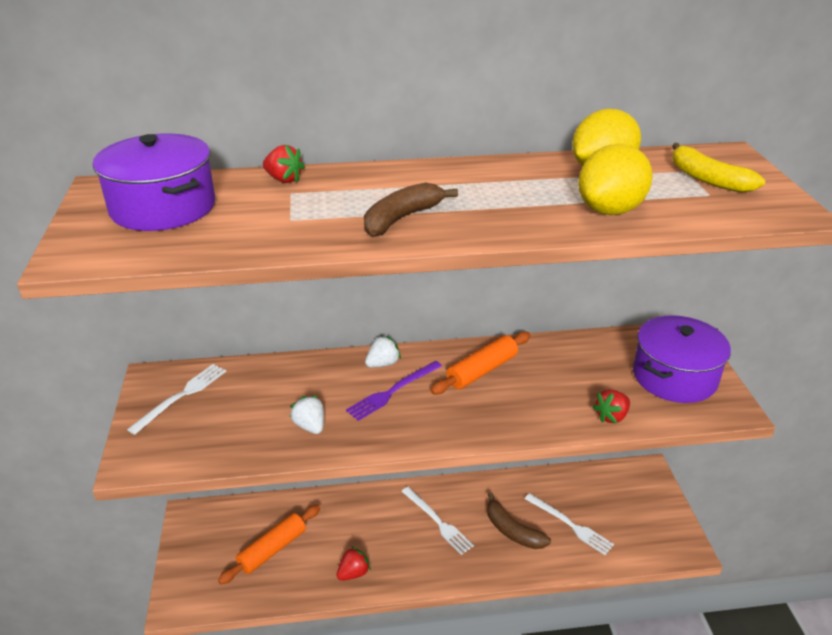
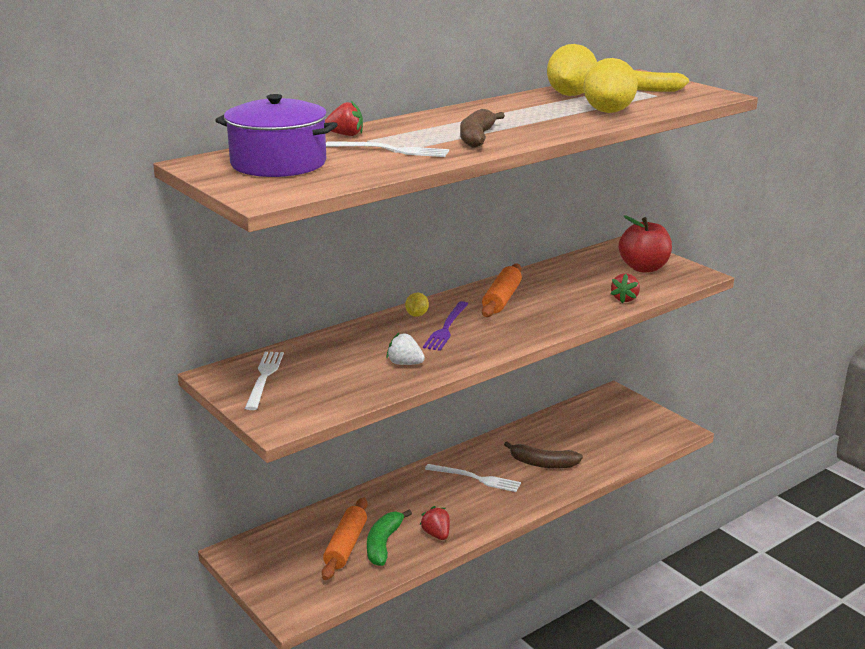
camera: 30 degrees left, 10 degrees down
(302, 562) = (383, 544): none -> green banana
(353, 573) = (436, 534): red strawberry -> red strawberry turned 45 degrees counterclockwise
(383, 364) = (417, 315): white strawberry -> yellow lemon
(570, 525) = (584, 445): white fork -> white fork (391, 150)
(674, 376) = (644, 268): purple pot -> red apple

